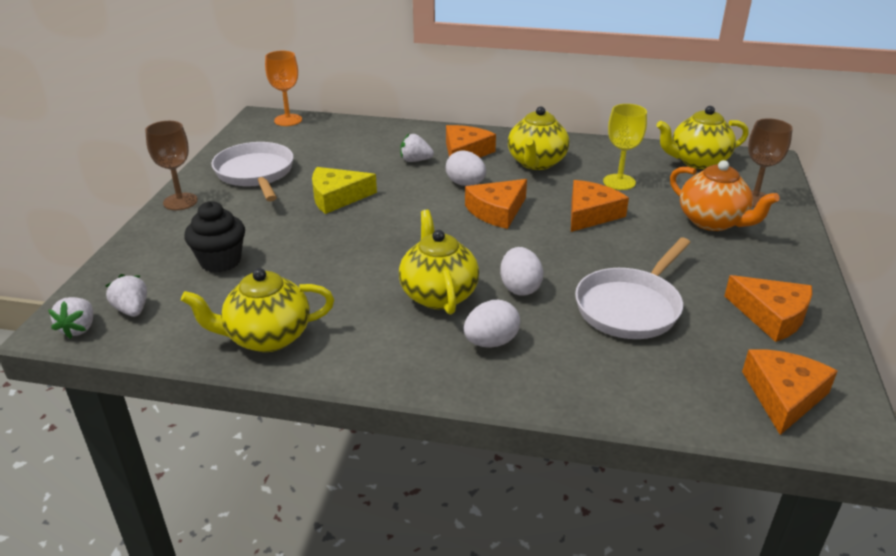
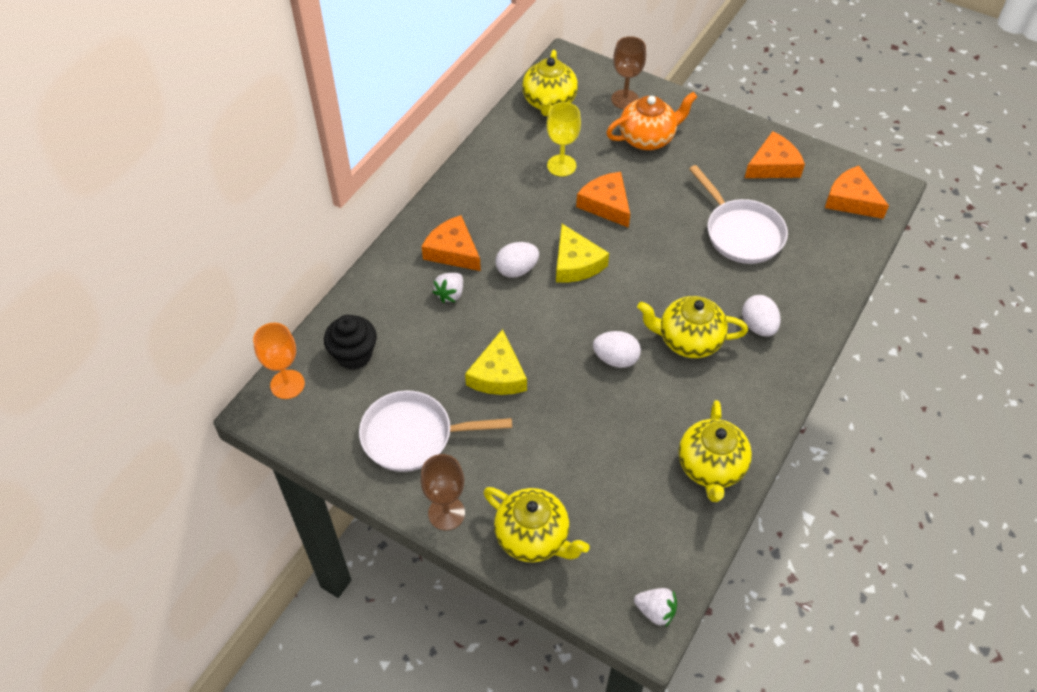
camera: 70 degrees left, 20 degrees up
(132, 310) = (639, 566): white strawberry -> none
(220, 261) = (581, 488): black cupcake -> black cupcake (354, 355)
(497, 211) = (576, 263): orange cheese -> yellow cheese
(520, 288) = (696, 287): white egg -> white egg (615, 359)
(536, 163) = (500, 206): yellow teapot -> yellow teapot (533, 537)

